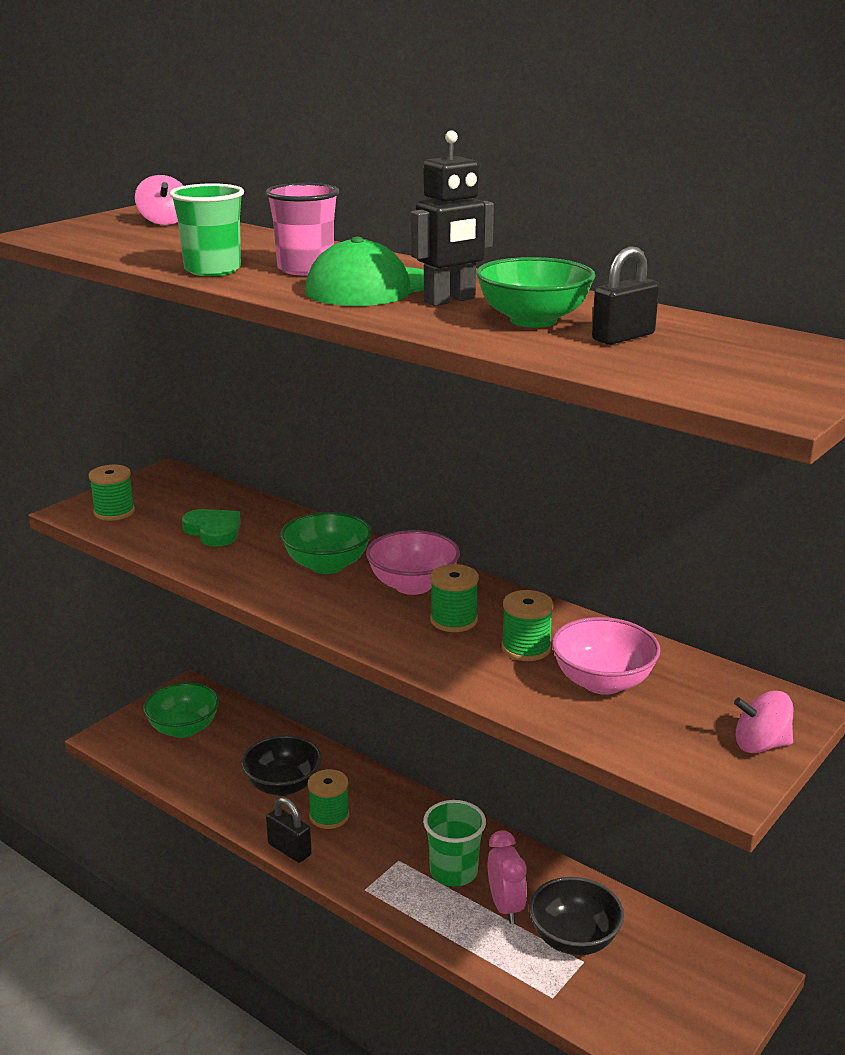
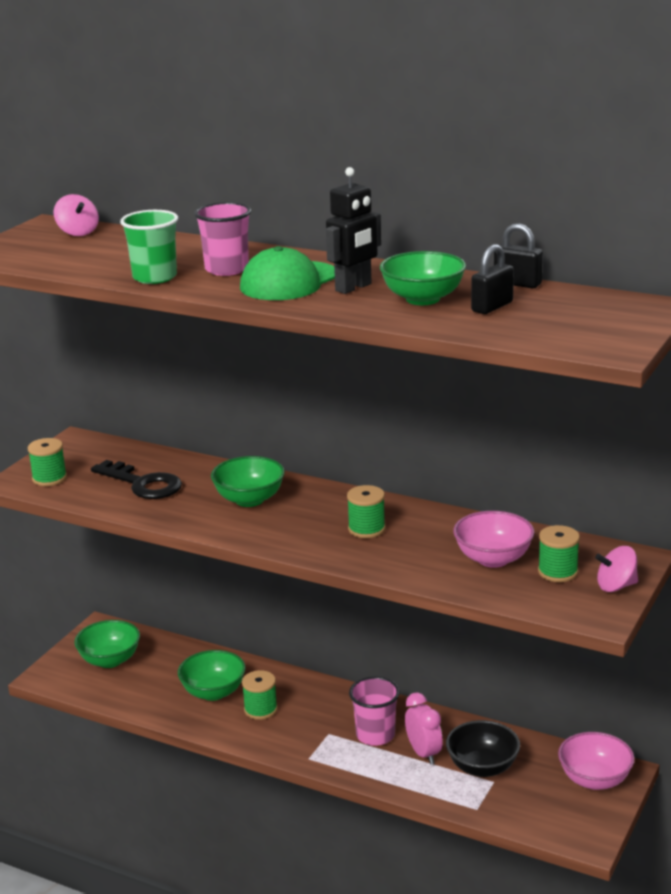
camera: 10 degrees left, 0 degrees up
(213, 531) = (142, 484): green heart -> black key
(283, 785) = (213, 692): black bowl -> green bowl
(289, 849) = (237, 739): black padlock -> black padlock (517, 283)
(413, 585) = (324, 507): pink bowl -> pink bowl (594, 780)
(453, 872) = (375, 735): green cup -> pink cup
(526, 648) = (429, 542): green spool -> green spool (558, 572)

